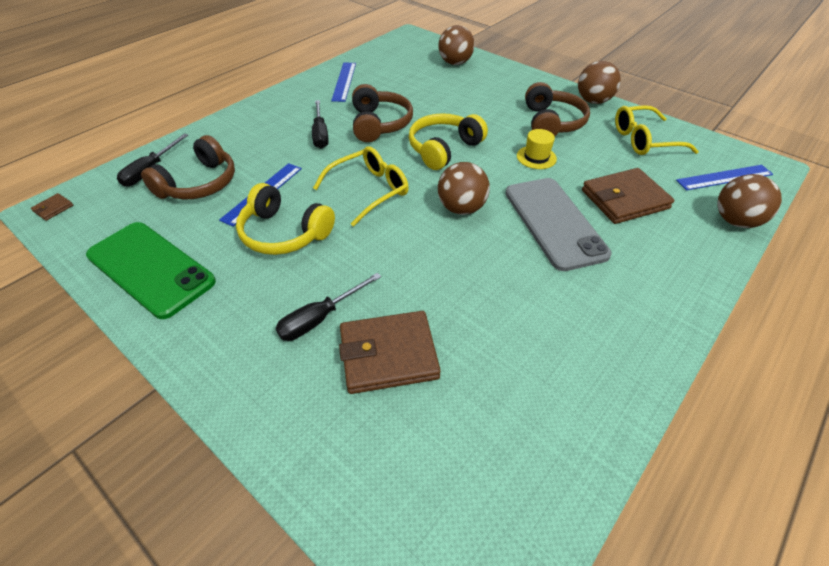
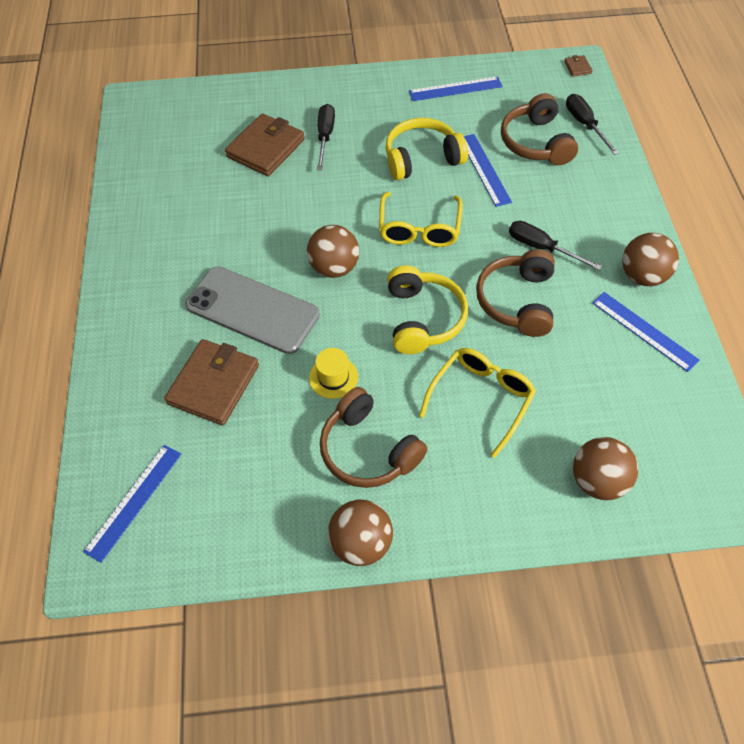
camera: 135 degrees right, 10 degrees up
(151, 268) = (455, 89): green phone -> blue ruler
(379, 124) = (517, 301): brown headphones -> brown headphones turned 60 degrees clockwise
(644, 140) = (250, 504): yellow glasses -> yellow glasses (481, 399)
(735, 221) = (101, 434): brown ball -> brown ball (642, 276)

